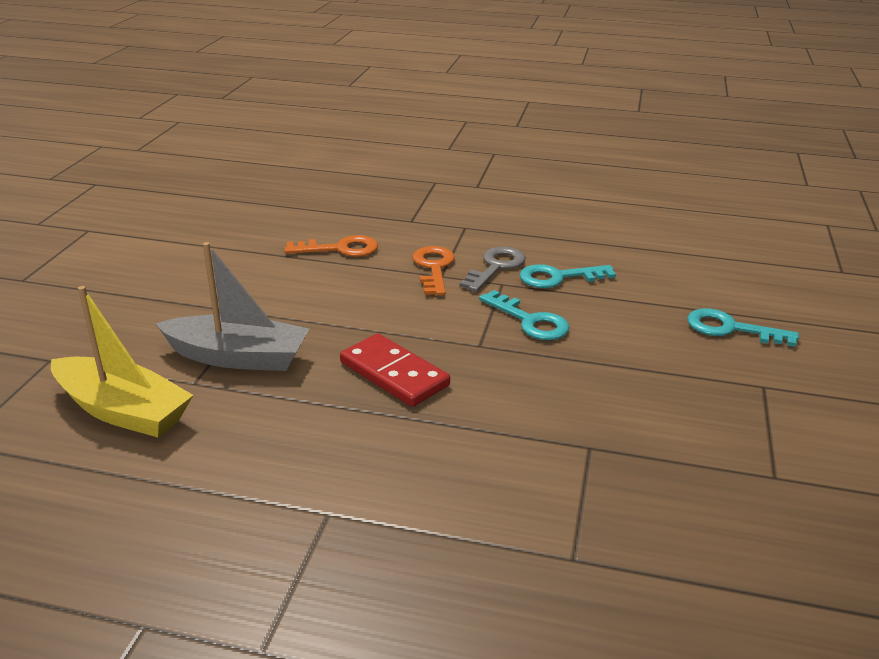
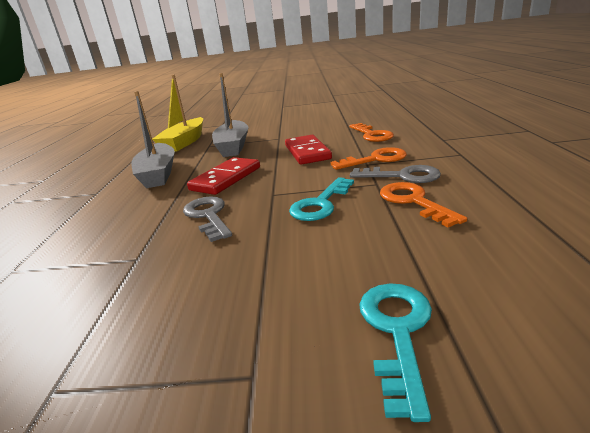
camera: 80 degrees right, 5 degrees down
(300, 440) = (158, 174): none -> grey boat
(355, 301) = (307, 152): none -> red domino
(511, 394) = (208, 216): none -> grey key
(558, 277) = (414, 202): turquoise key -> orange key

